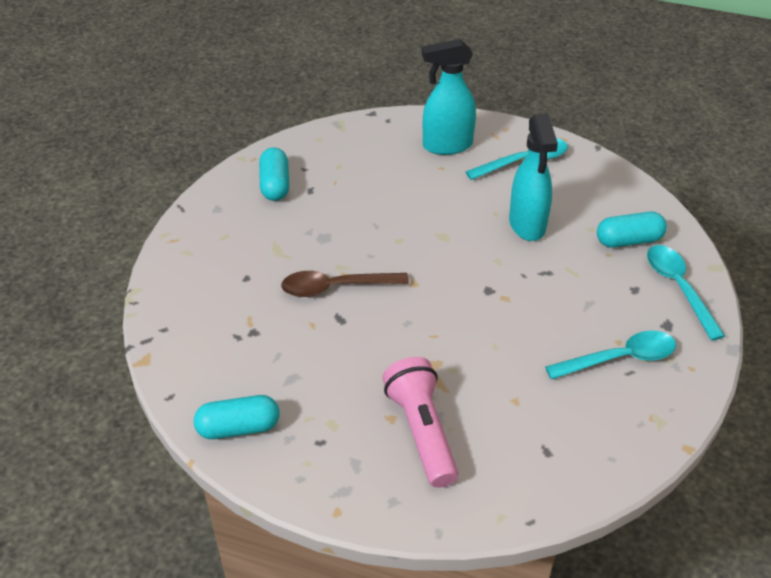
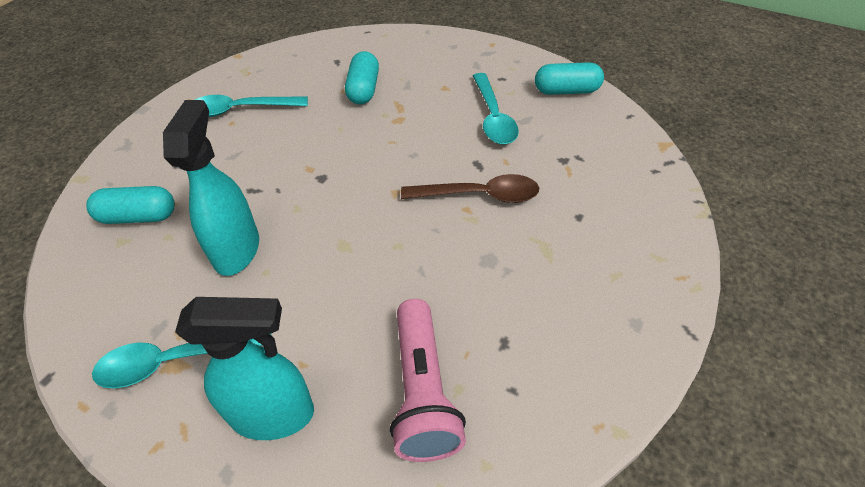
camera: 170 degrees left, 5 degrees up
(275, 185) = (557, 359): turquoise capsule -> turquoise capsule (363, 89)
(421, 431) = (423, 78): pink flashlight -> pink flashlight (423, 391)
(678, 288) = (136, 161): turquoise spoon -> turquoise spoon (493, 117)

